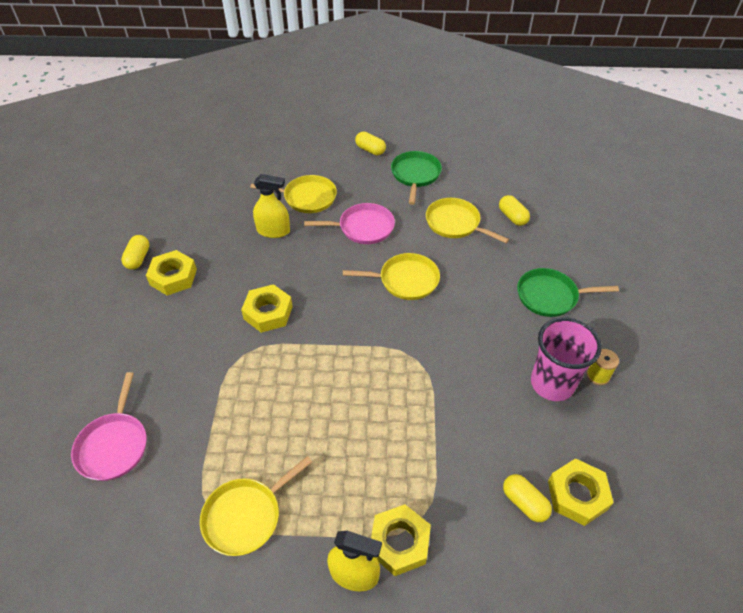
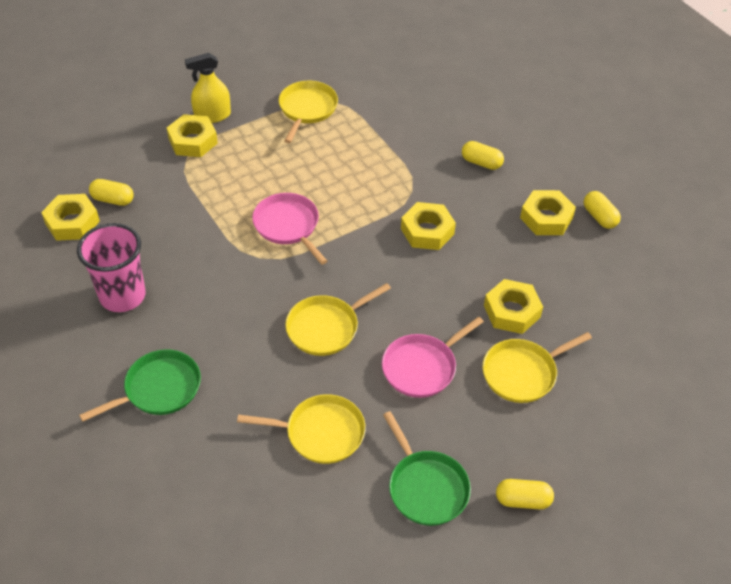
camera: 145 degrees right, 0 degrees up
(114, 445) = (436, 100): pink pan -> pink pan (288, 226)
(273, 231) = (512, 311): yellow spray bottle -> yellow nut
(512, 217) = (254, 484): yellow capsule -> yellow capsule (481, 163)
(598, 375) = (80, 325): yellow spool -> none

